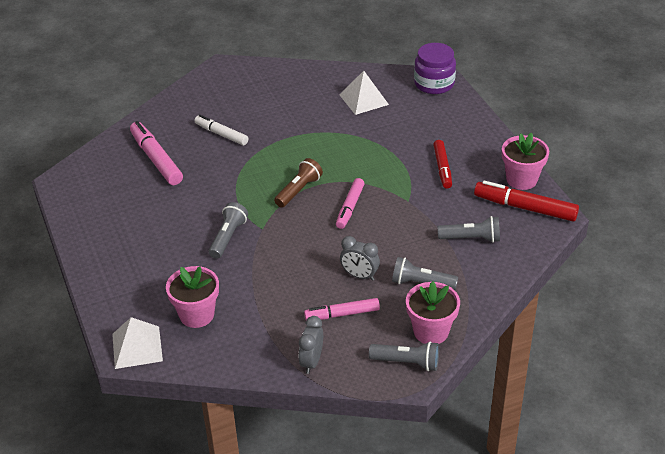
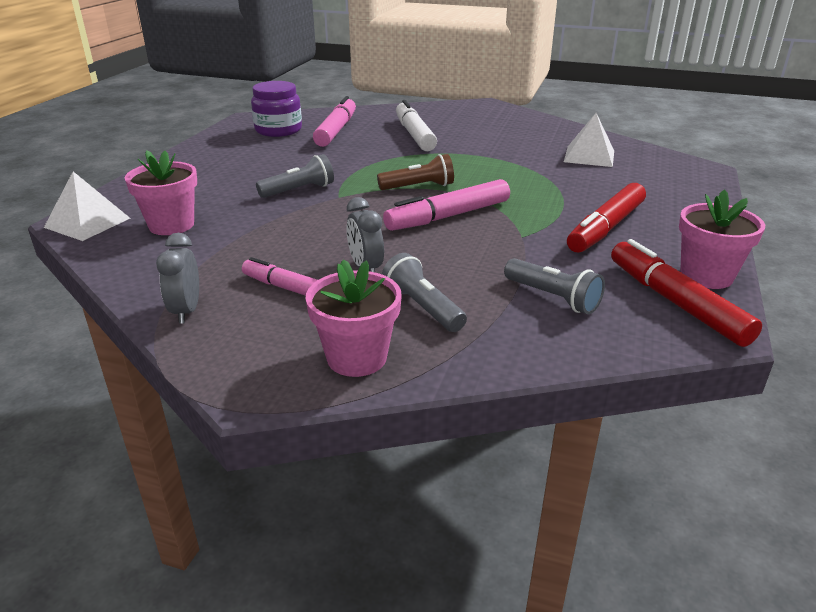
camera: 40 degrees right, 10 degrees down
(221, 134) = (414, 135): white marker -> white marker, size x1.52
(311, 361) = (186, 311): grey clock -> grey clock turned 60 degrees counterclockwise
(350, 207) = (448, 216): pink marker -> pink marker, size x1.52
(407, 362) = (275, 372): grey flashlight -> none
(434, 84) = (690, 169): purple jar -> purple jar (278, 130)
(442, 168) = (606, 228): red marker -> red marker, size x1.52

